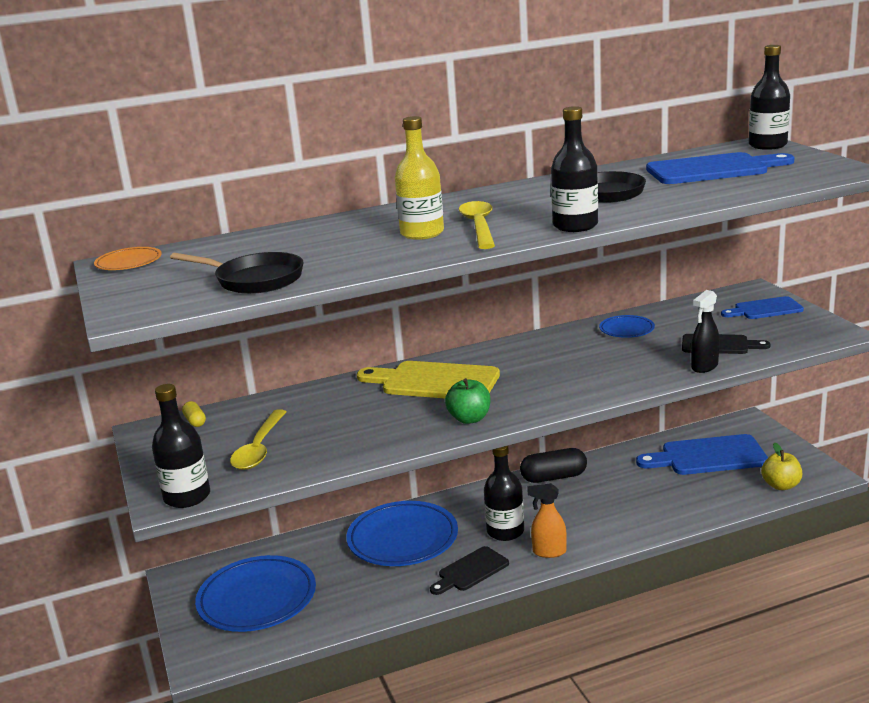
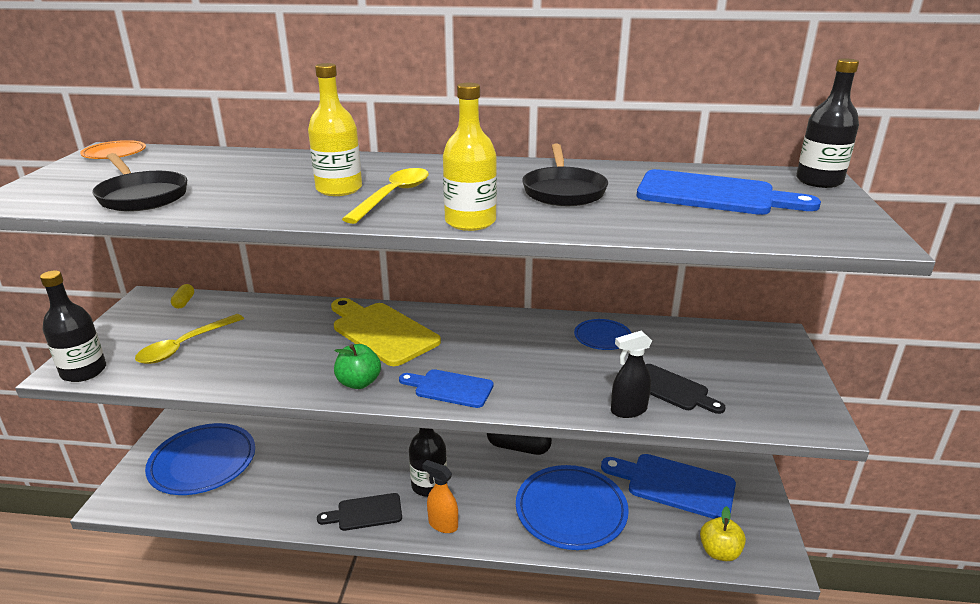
camera: 25 degrees right, 5 degrees up
(403, 539) = (349, 455): blue plate -> blue plate (571, 511)
(575, 226) = (470, 222): black bottle -> yellow bottle
(765, 309) = (766, 363): blue cutting board -> blue cutting board (450, 388)

